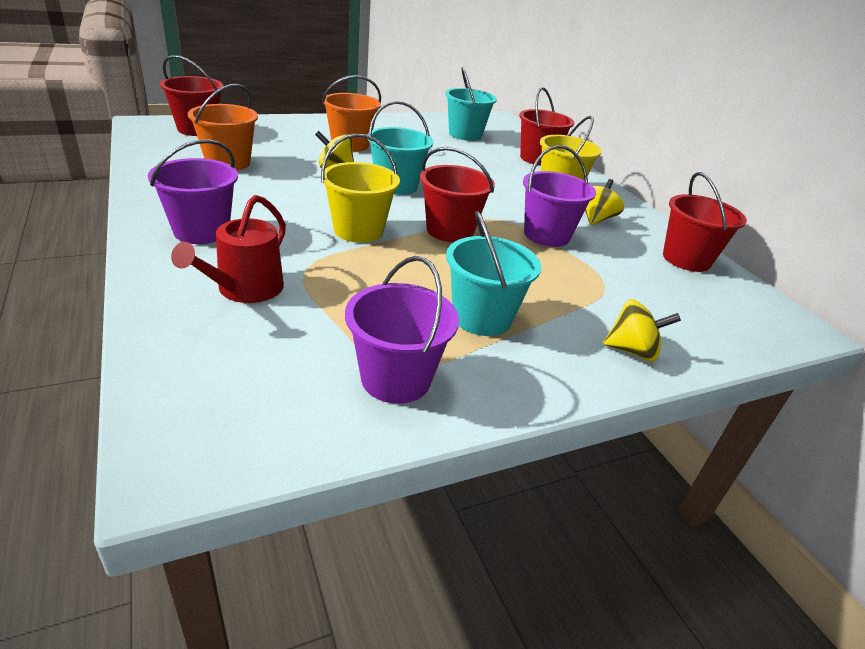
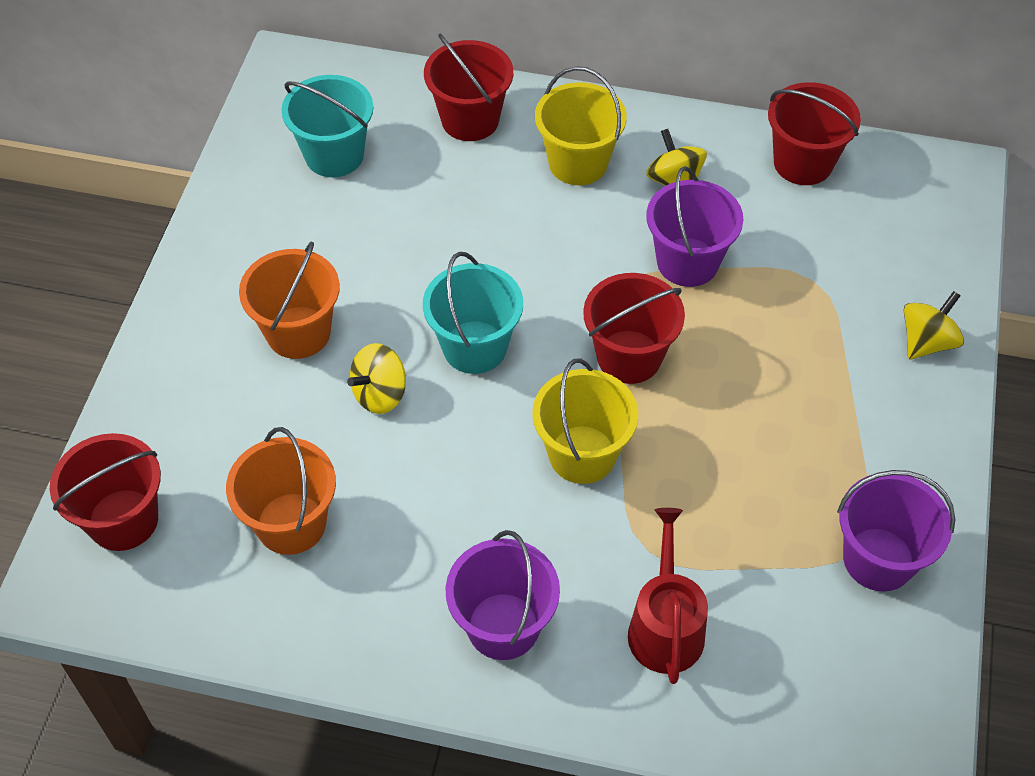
camera: 50 degrees left, 20 degrees up
(245, 289) = (665, 626): red watering can -> red watering can turned 150 degrees counterclockwise
(482, 317) = (818, 433): turquoise bucket -> none

